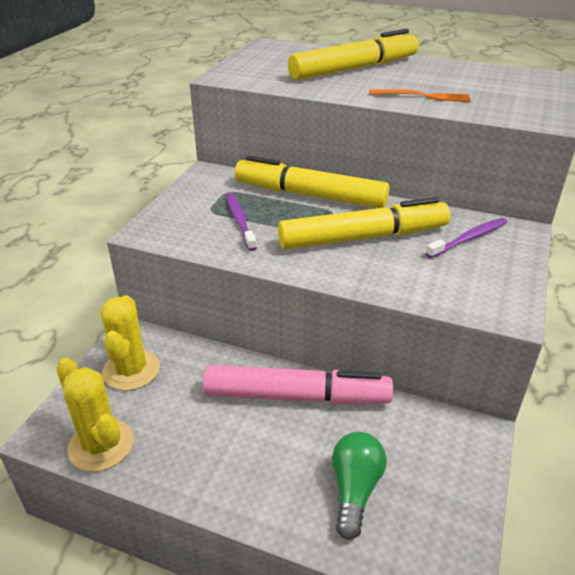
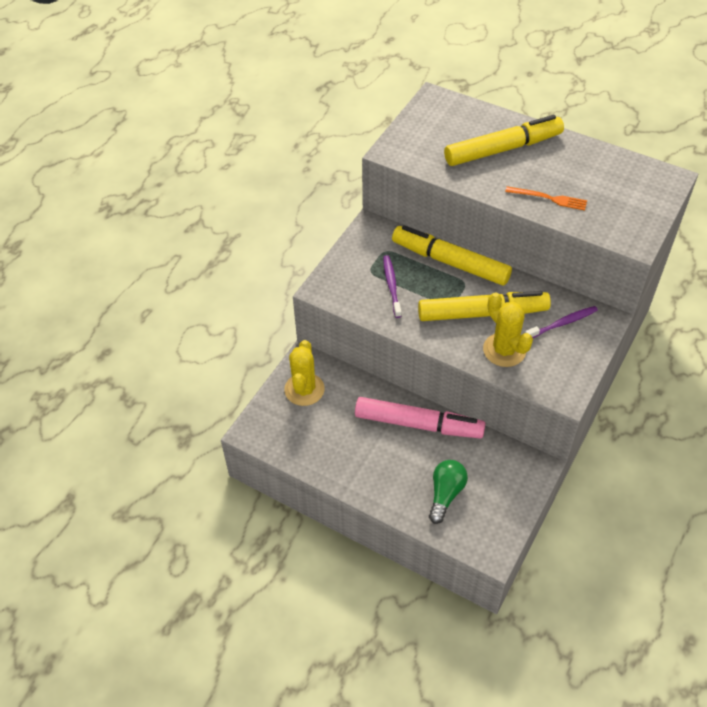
camera: 10 degrees right, 15 degrees up
(101, 445) = (286, 444): yellow cactus -> yellow cactus (504, 350)

